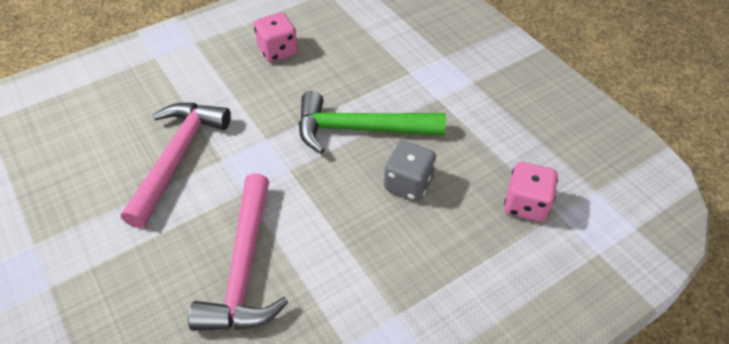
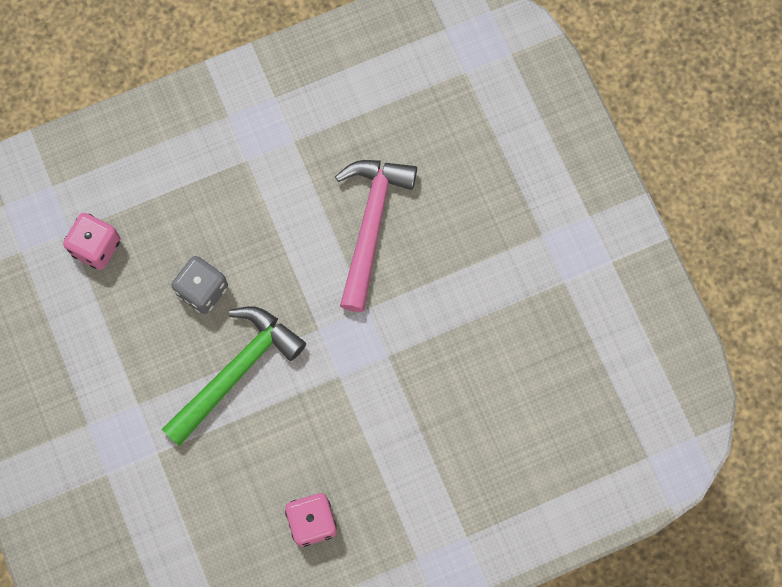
camera: 170 degrees left, 25 degrees up
(178, 157) = (433, 365): pink hammer -> none
(360, 129) = (236, 371): green hammer -> green hammer turned 60 degrees counterclockwise

